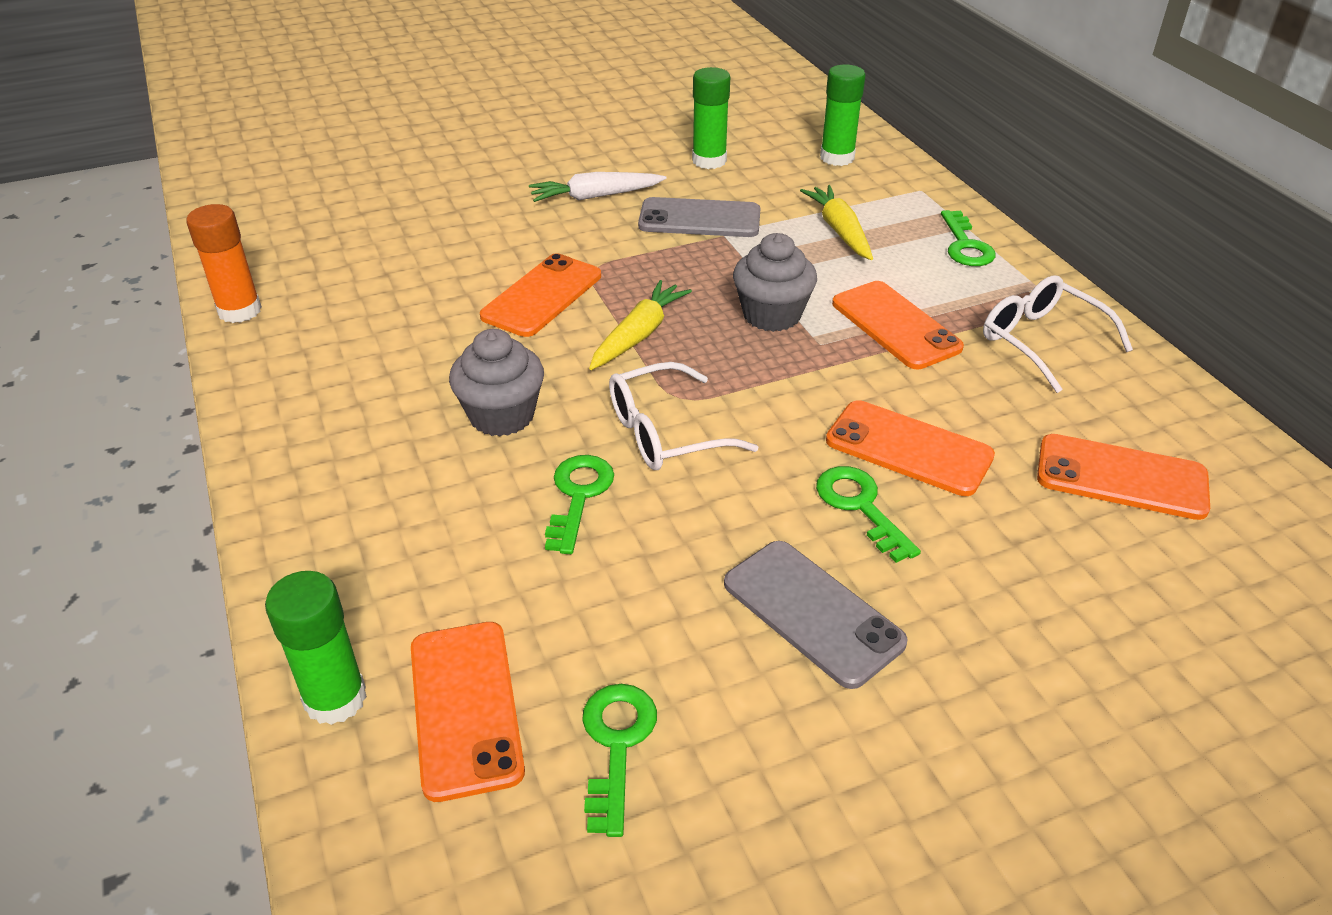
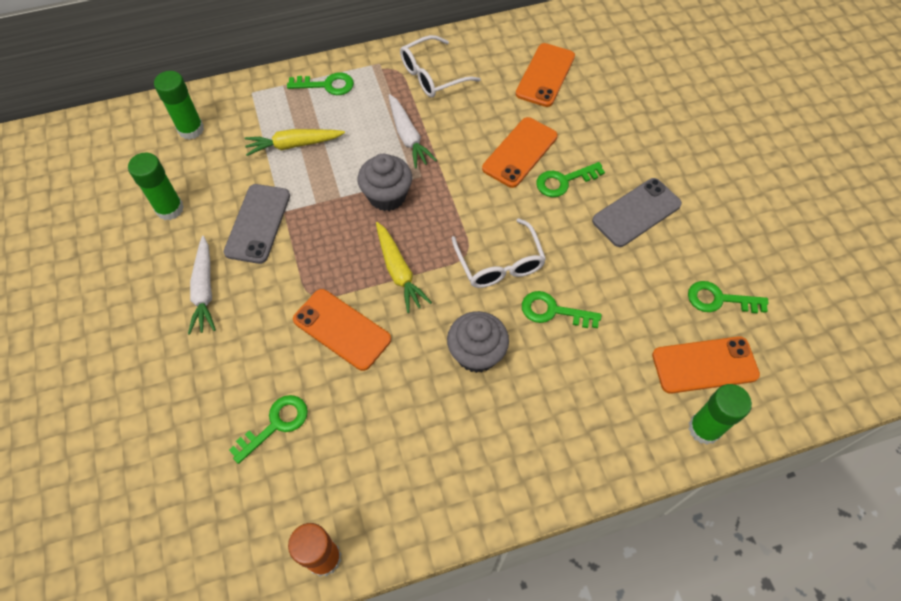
camera: 85 degrees left, 20 degrees up
(412, 262) = (276, 424): none -> green key
(638, 335) = (398, 271): yellow carrot -> yellow carrot turned 150 degrees counterclockwise
(895, 325) = (408, 136): orange phone -> white carrot

